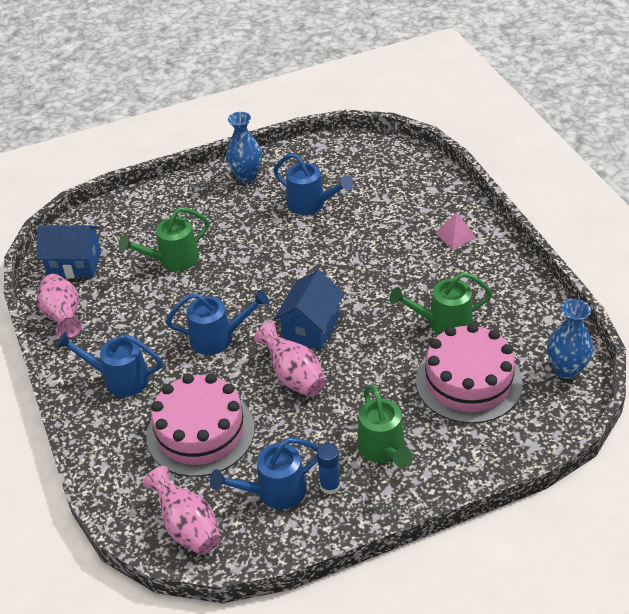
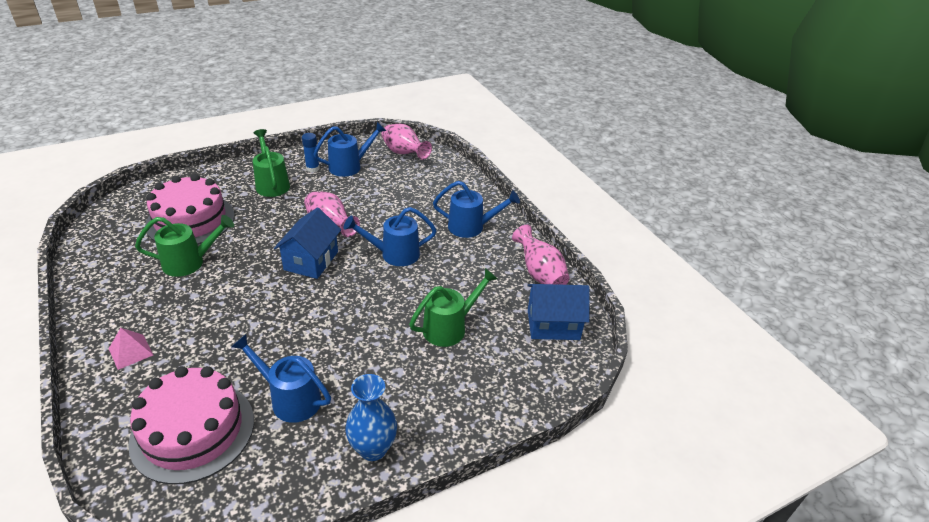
camera: 170 degrees right, 5 degrees down
(200, 432) = (402, 195): pink cake -> pink cake (193, 431)
(566, 369) = (105, 226): blue vase -> none

